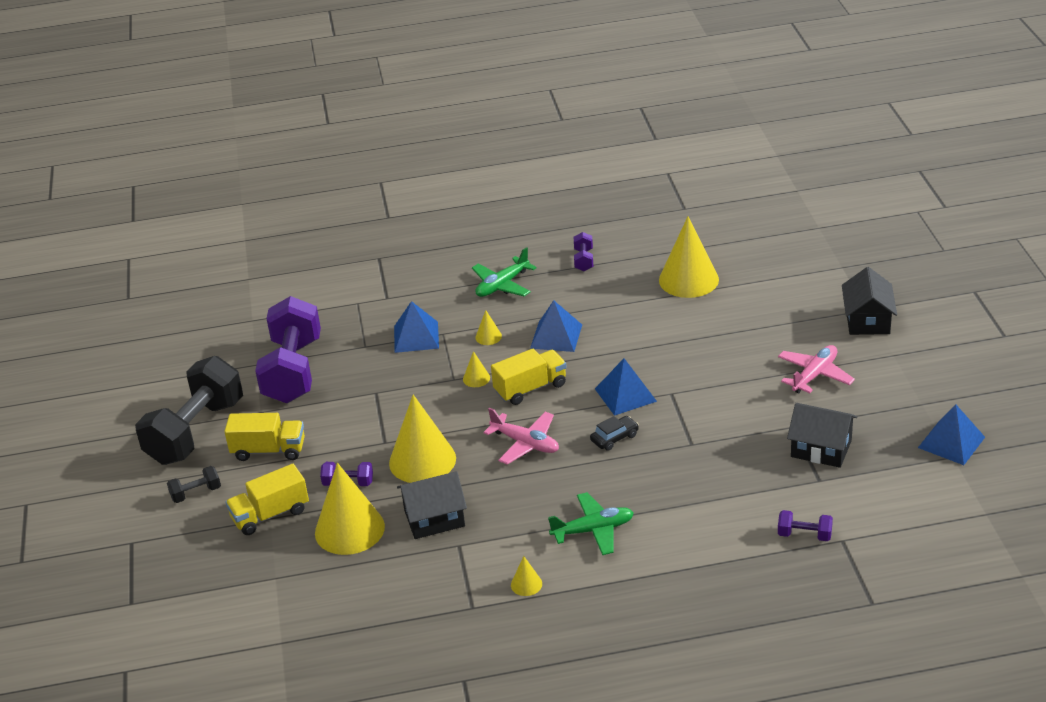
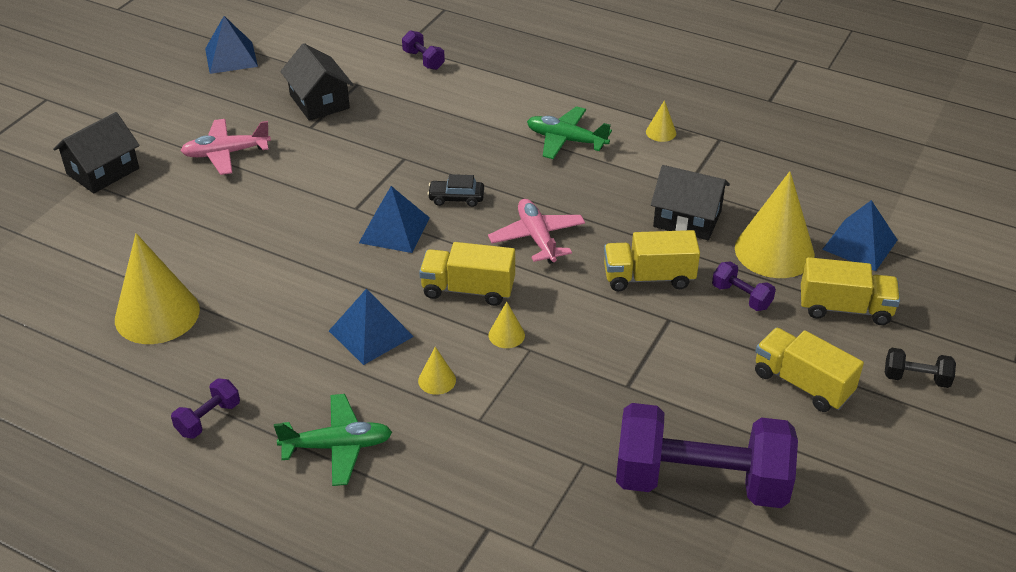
camera: 145 degrees left, 5 degrees up
(196, 432) = (878, 464): black dumbbell -> none
(293, 371) = (700, 482): purple dumbbell -> purple dumbbell turned 60 degrees clockwise
(416, 337) = (513, 435): blue pyramid -> blue pyramid (859, 244)
(422, 460) = (648, 277): yellow cone -> yellow truck

